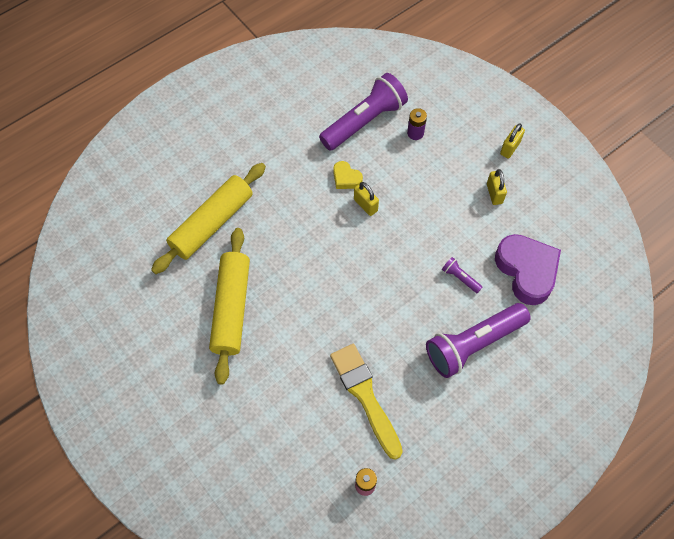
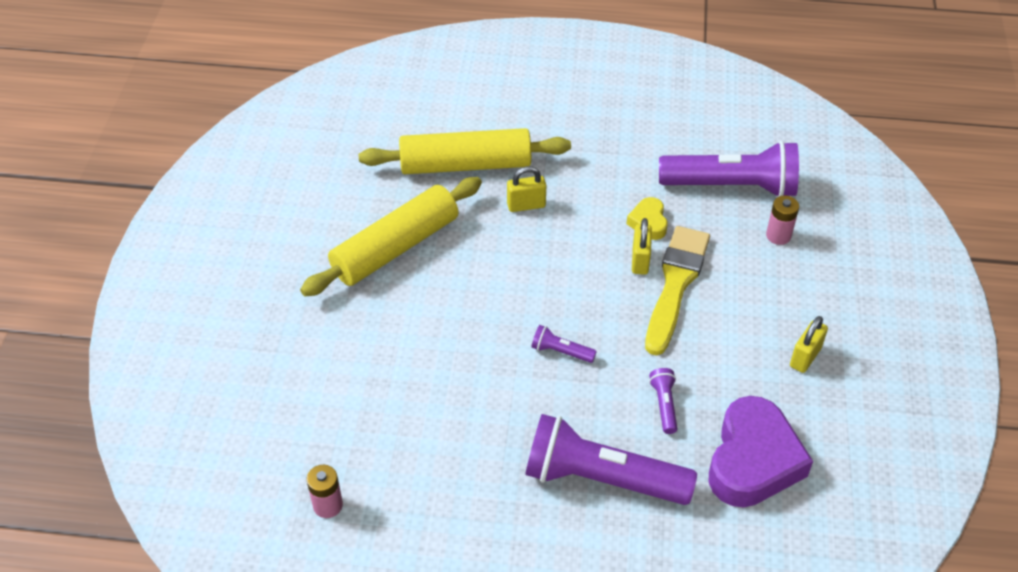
camera: 45 degrees right, 15 degrees down
(365, 396) = (427, 427): yellow brush -> yellow brush (675, 284)
(383, 293) = (561, 351): none -> purple flashlight
(415, 133) = (778, 235): purple battery -> pink battery
(510, 148) = (880, 328): yellow padlock -> yellow padlock (526, 205)

